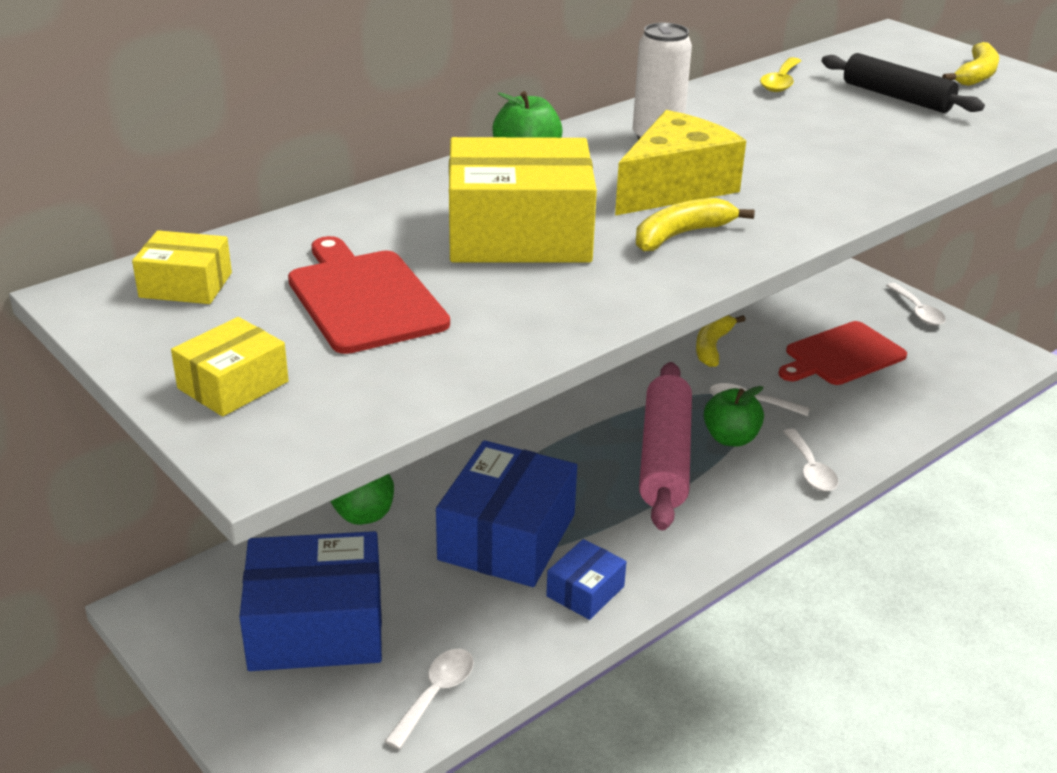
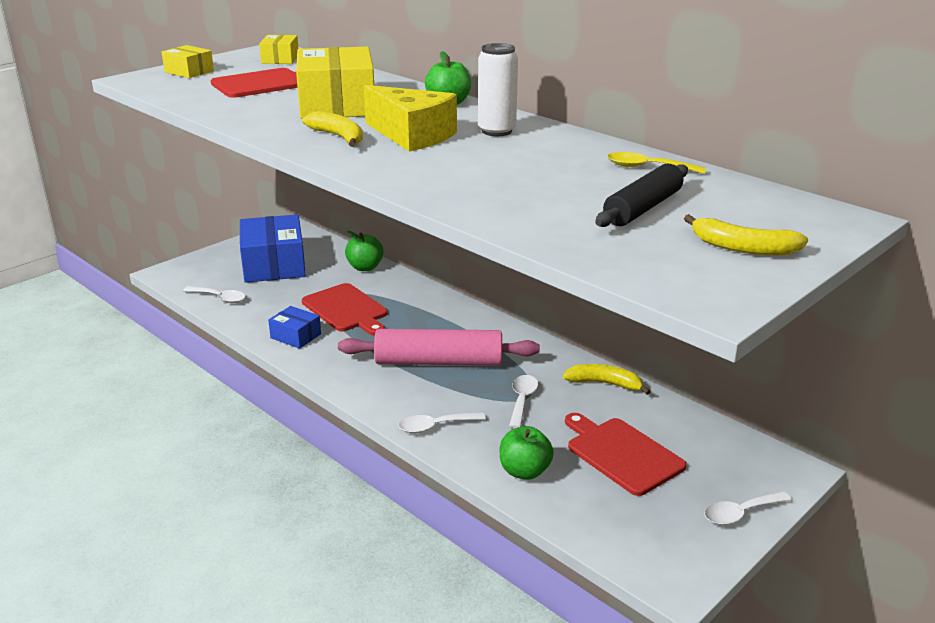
camera: 85 degrees right, 5 degrees down
(507, 537) = (346, 309): blue box -> red cutting board
(730, 438) = (469, 390): green apple -> green apple (524, 471)

